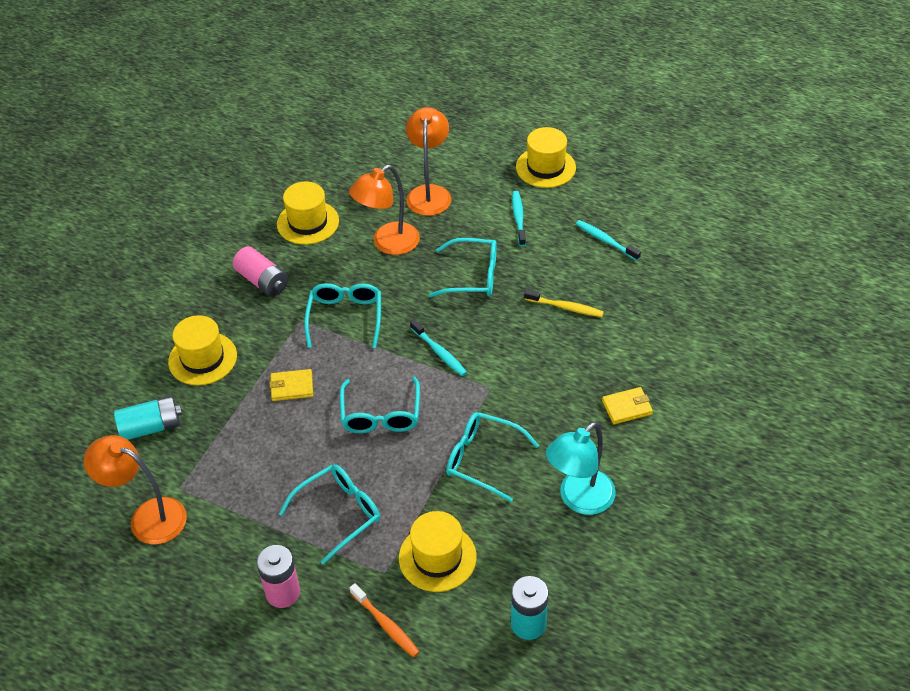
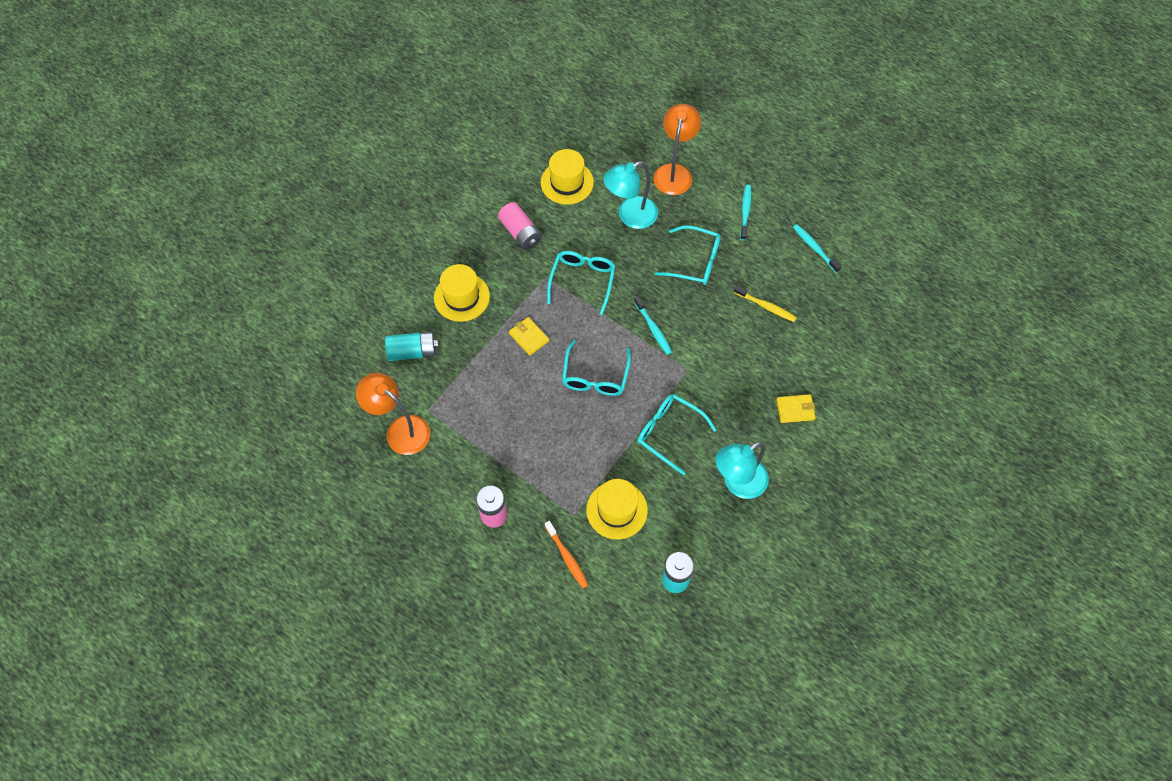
camera: 10 degrees right, 15 degrees up
(292, 387) = (529, 337): yellow wallet -> yellow wallet turned 45 degrees clockwise
(339, 513) = (547, 457): turquoise glasses -> none
(388, 244) = (630, 216): orange lamp -> turquoise lamp
(545, 167) = (779, 164): yellow hat -> none

